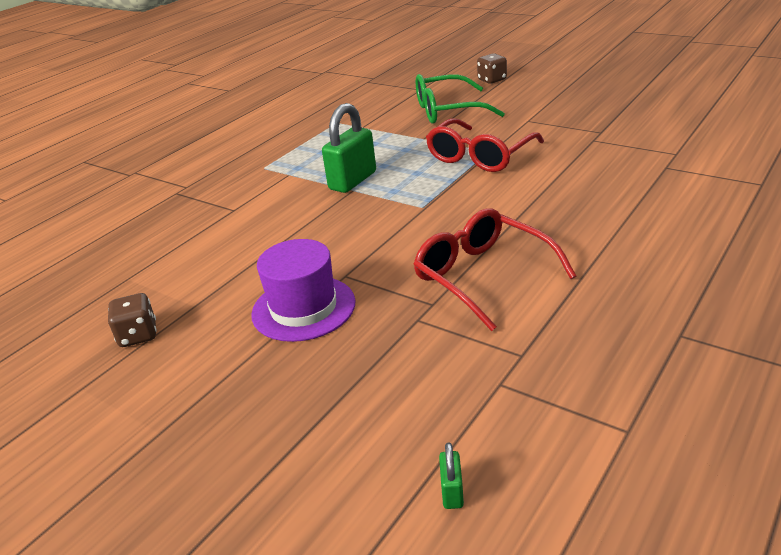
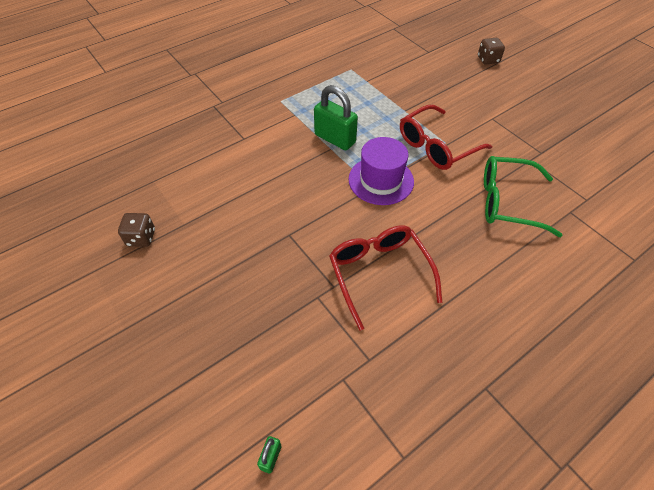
camera: 15 degrees right, 20 degrees up
(303, 308) = (250, 255): purple hat -> purple hat (381, 180)
(353, 181) = (335, 139): green padlock -> green padlock turned 75 degrees clockwise
(449, 110) = (438, 85): green glasses -> green glasses (509, 202)

